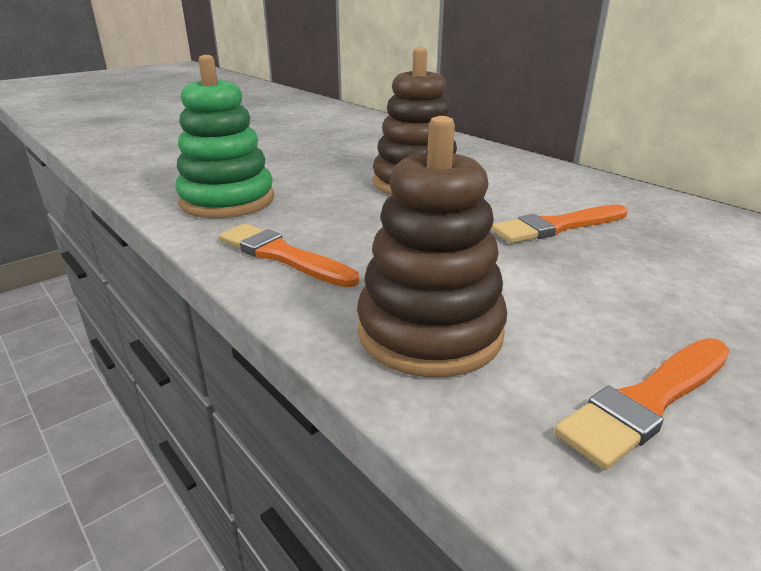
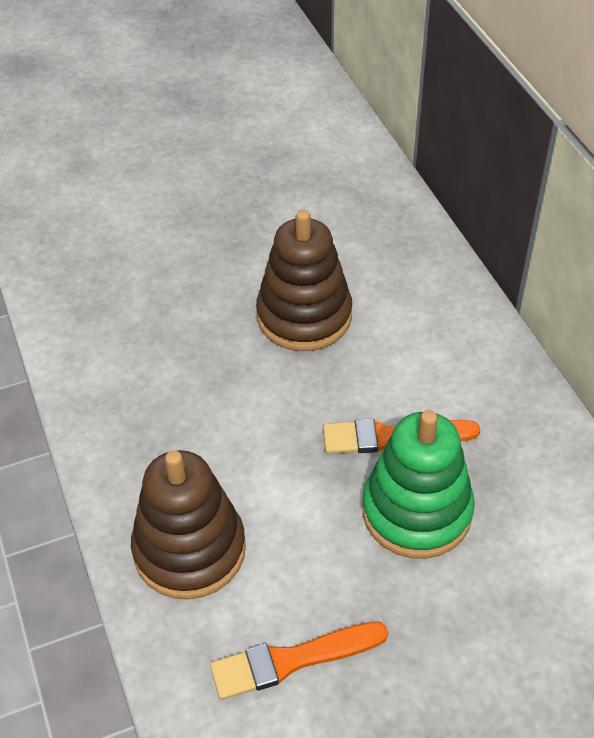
camera: 20 degrees right, 20 degrees up
(227, 200) = (105, 307): green stacking toy -> green stacking toy (416, 511)
(282, 255) = (121, 418): orange brush -> none

